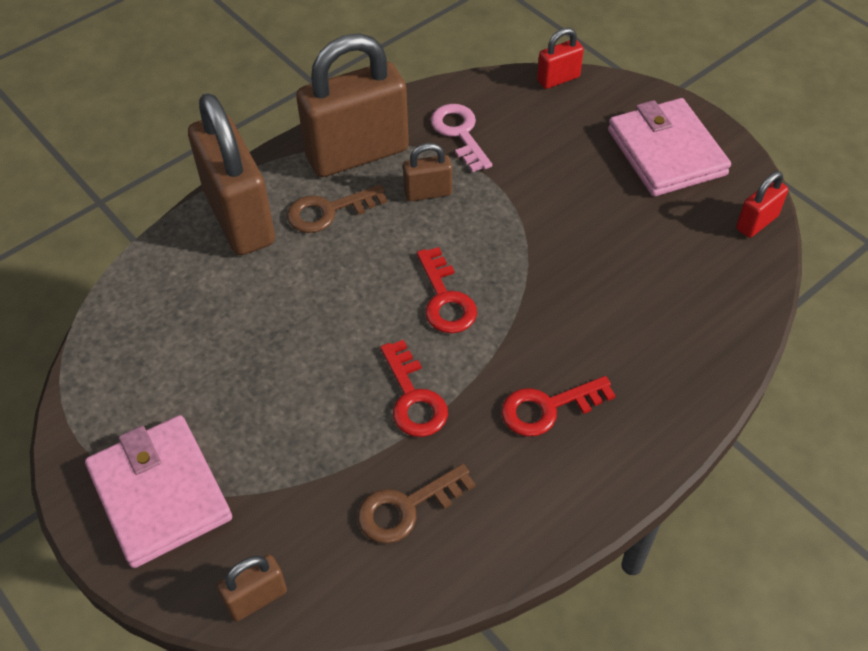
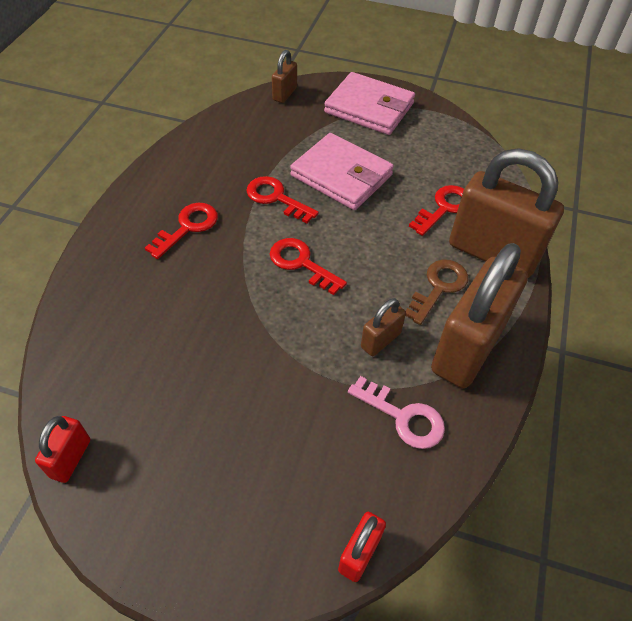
camera: 145 degrees right, 0 degrees up
(232, 288) = (444, 208): none -> red key
(407, 507) = (239, 150): brown key -> none
(666, 152) = (191, 504): pink wallet -> pink wallet (341, 175)

